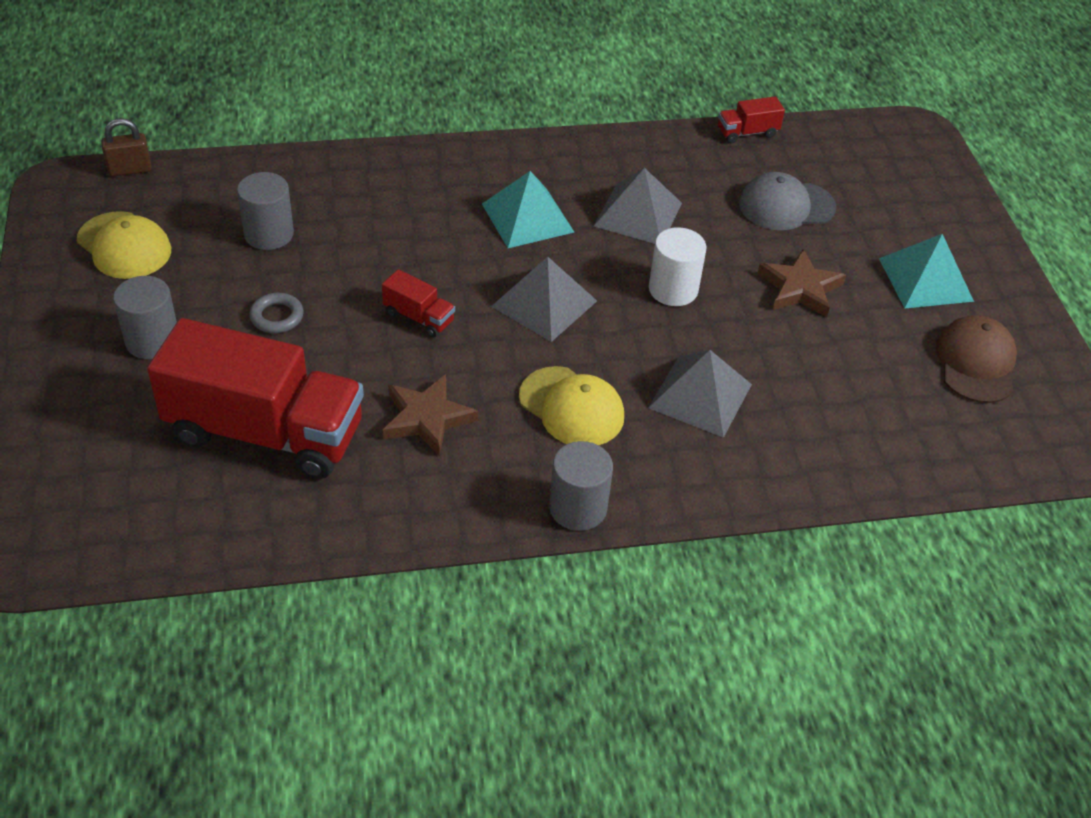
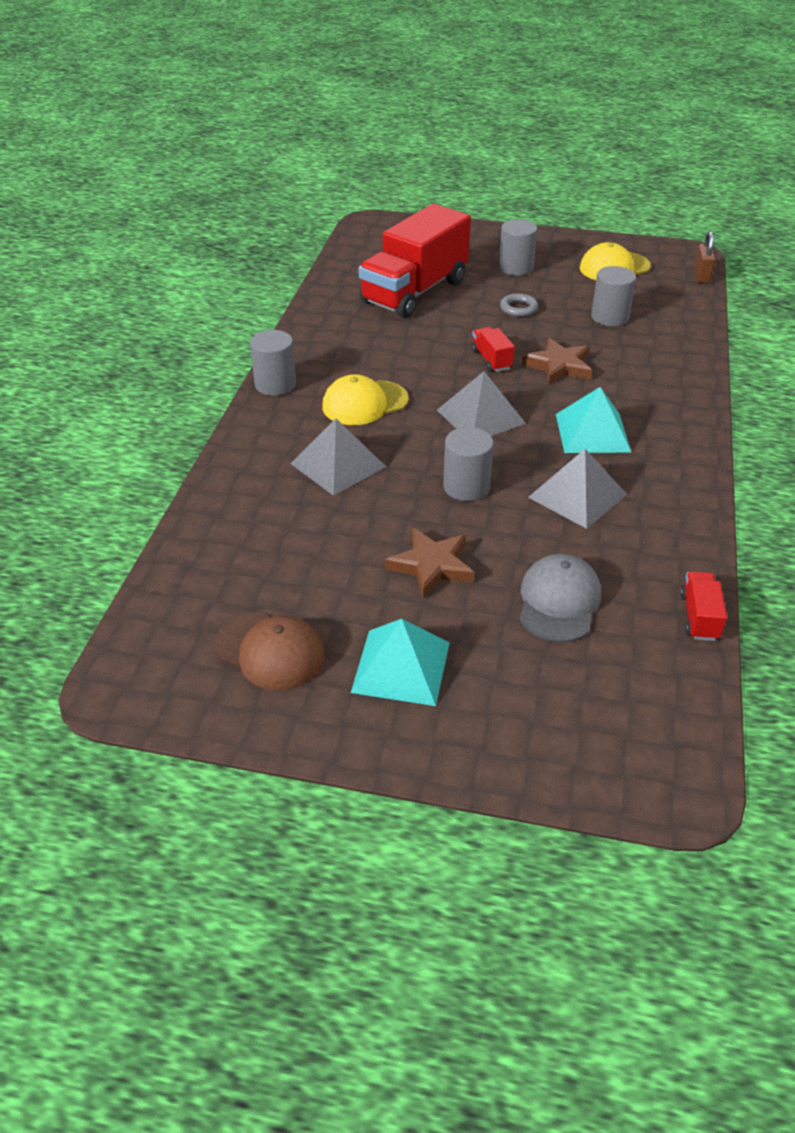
camera: 115 degrees right, 5 degrees down
(419, 317) = (491, 360): red truck -> red truck turned 105 degrees clockwise
(427, 418) = (391, 345): brown star -> brown star (559, 366)
(673, 289) = (466, 487): white cylinder -> grey cylinder

